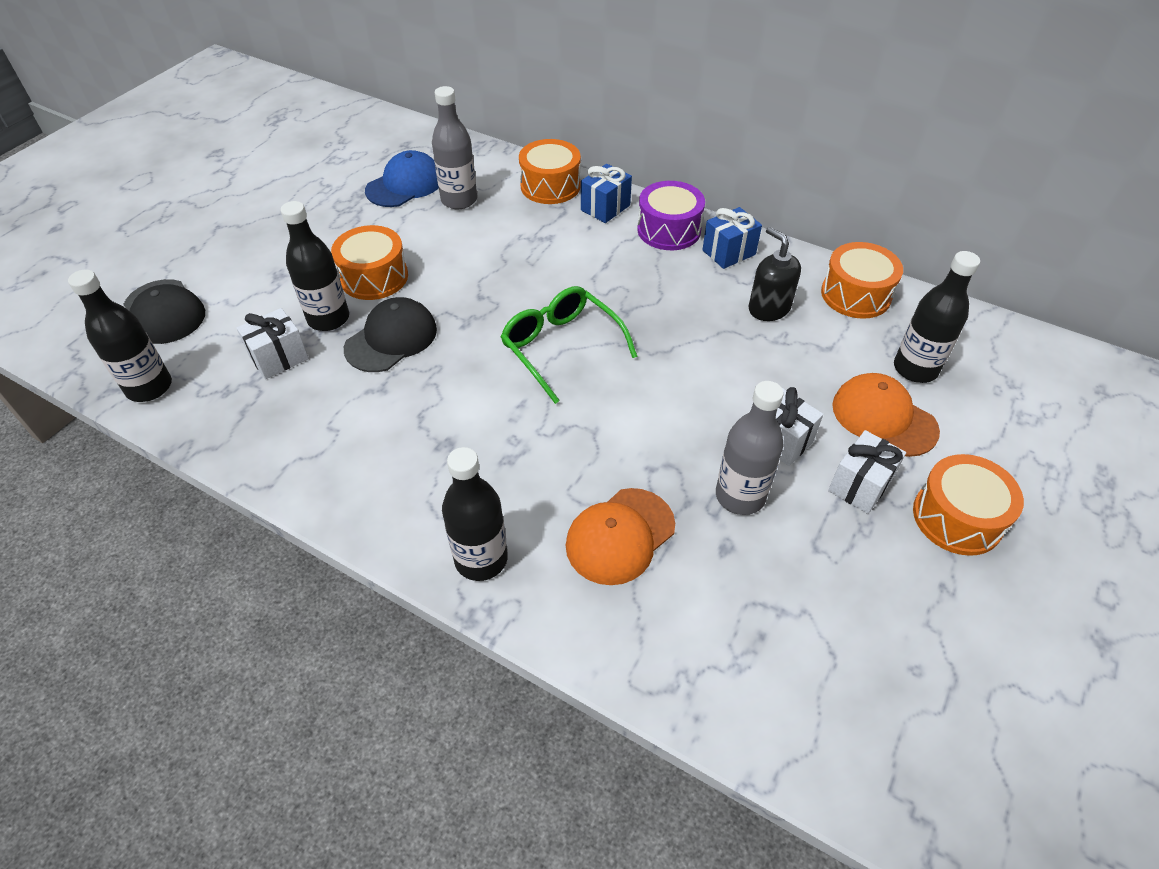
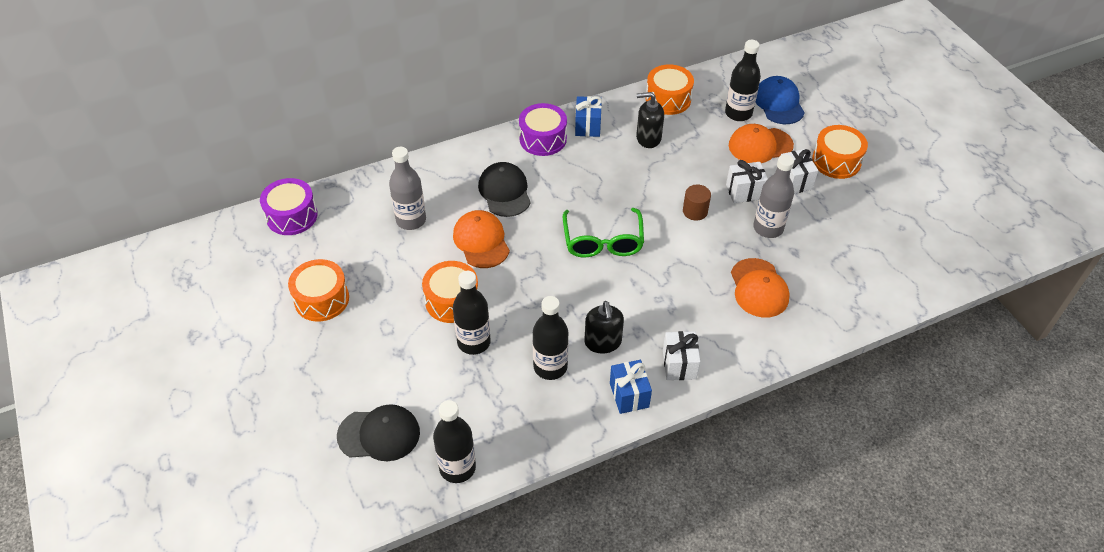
camera: 55 degrees left, 0 degrees up
(279, 358) = (490, 383): white gift -> white gift (679, 364)
(391, 339) = (523, 317): black cap -> black cap (504, 192)
(398, 133) = (292, 216): none -> purple drum
(404, 421) = (603, 342): none -> black soap dispenser
(405, 185) = (362, 240): blue cap -> blue cap (778, 103)
(474, 258) = (481, 241): none -> orange cap
(481, 559) = (733, 353): black bottle -> black bottle (550, 367)
(550, 186) = (443, 168): orange drum -> orange drum (321, 299)
(561, 348) = (603, 241): green glasses -> green glasses turned 90 degrees counterclockwise
(605, 208) = (493, 155): blue gift -> blue gift (629, 395)
(693, 407) = (695, 211): none -> brown cylinder

